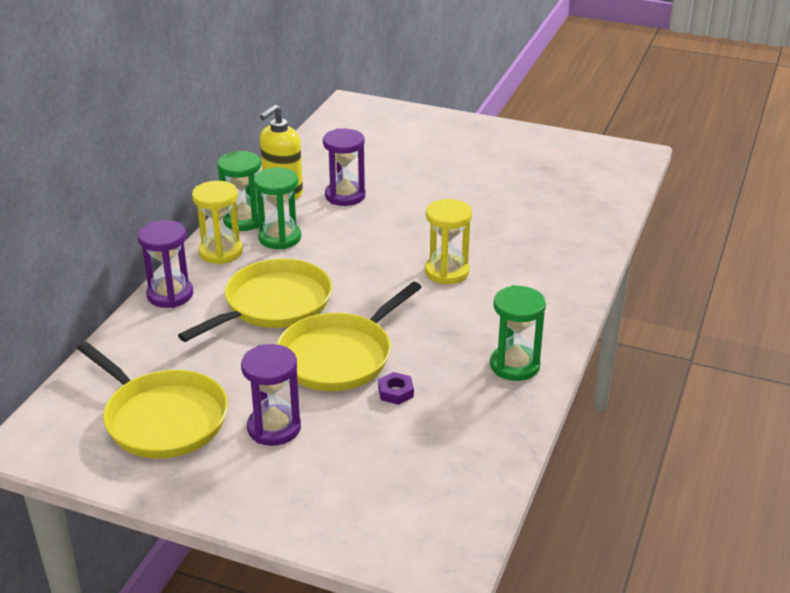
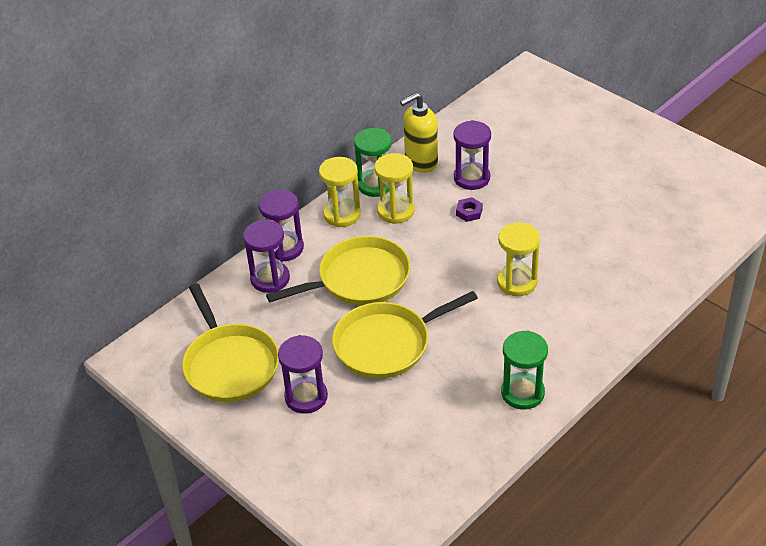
camera: 25 degrees right, 10 degrees up
(168, 326) = (270, 279): none -> purple hourglass
(279, 238) = (396, 211): green hourglass -> yellow hourglass
(395, 392) = (413, 391): purple nut -> purple nut (469, 212)

